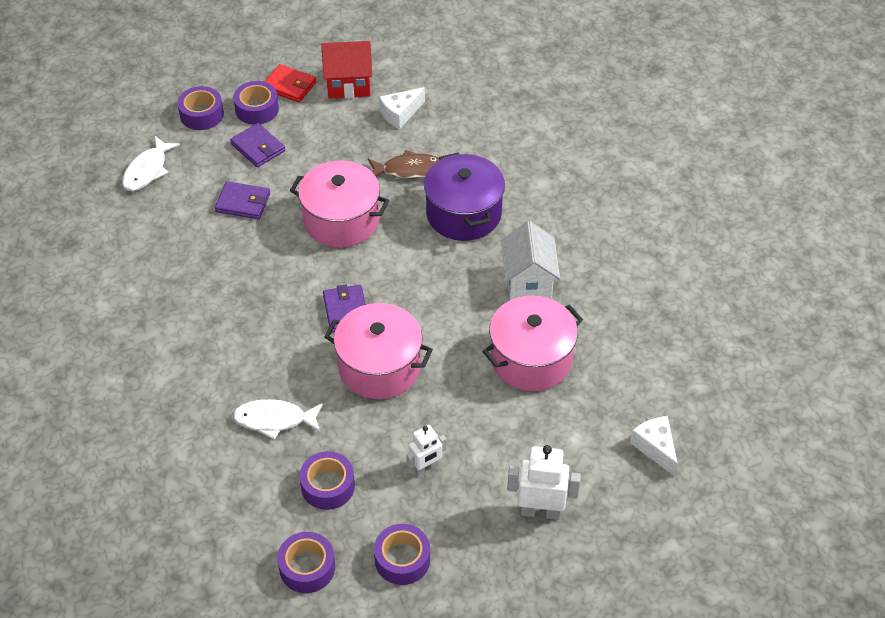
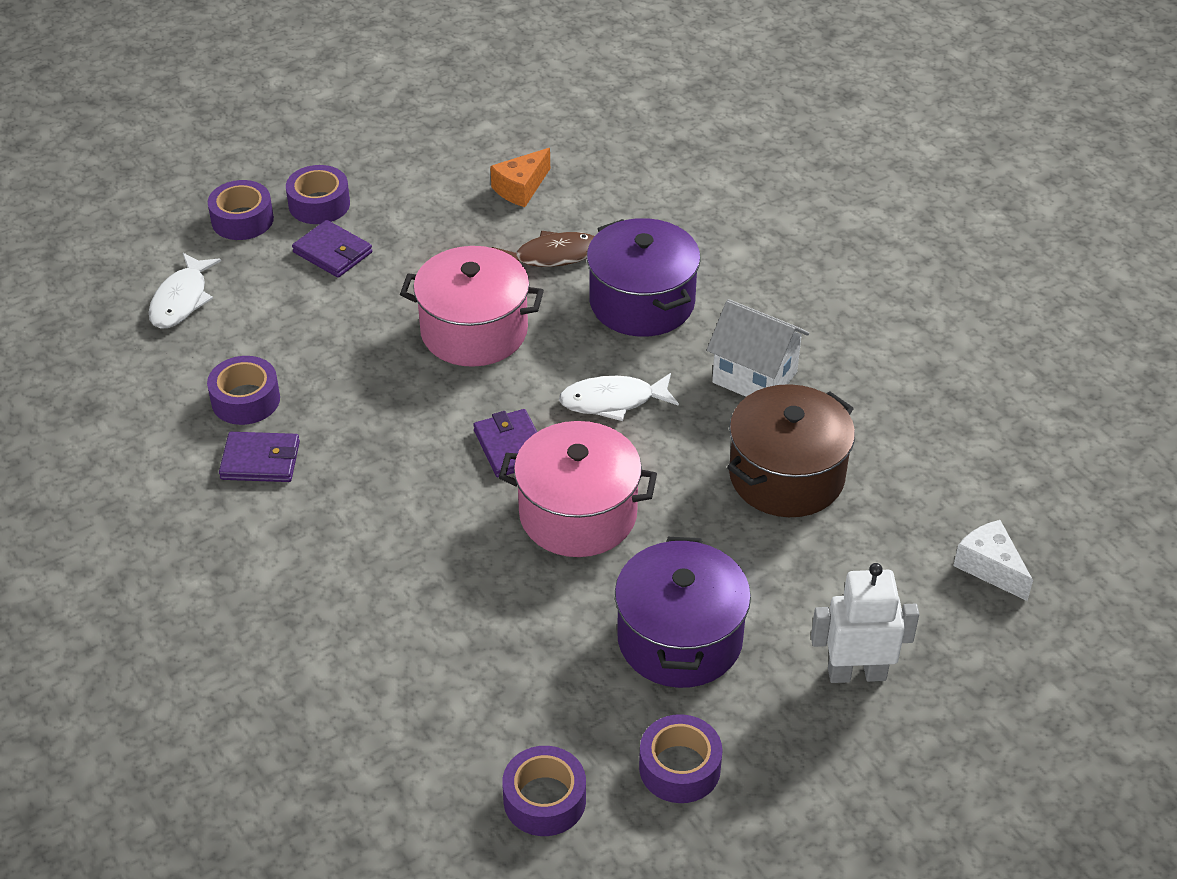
camera: 10 degrees left, 5 degrees down
(243, 202) = (329, 325): purple wallet -> purple wallet (260, 460)
(274, 420) = (445, 604): white fish -> white fish (613, 401)
(289, 86) = (358, 170): red wallet -> none
(328, 486) = (546, 683): purple tape -> purple tape (245, 400)
(348, 85) = (440, 160): red house -> none
(400, 114) = (521, 188): white cheese -> orange cheese
(426, 468) = (679, 639): white robot -> purple pot
(528, 281) = (754, 377): white house -> white house turned 45 degrees counterclockwise
(531, 359) = (786, 476): pink pot -> brown pot

